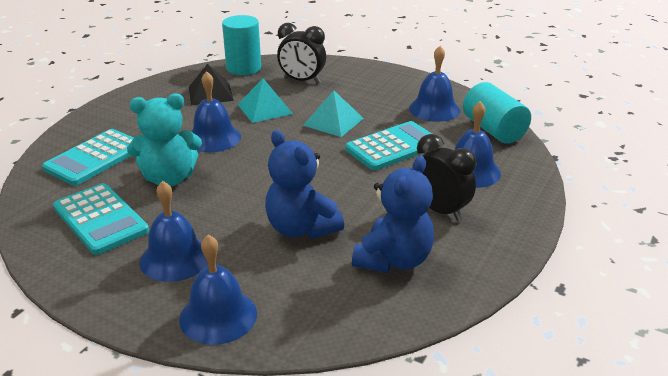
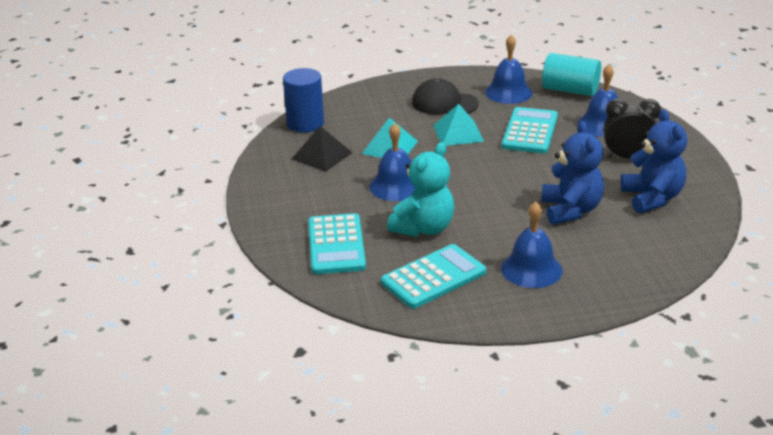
camera: 40 degrees left, 0 degrees up
(100, 219) = (433, 277): turquoise calculator -> turquoise calculator turned 45 degrees counterclockwise
(218, 316) = (618, 281): blue bell -> none
(243, 68) = (305, 123): turquoise cylinder -> blue cylinder
(301, 228) = (570, 210): blue teddy bear -> blue teddy bear turned 105 degrees counterclockwise
(302, 81) = (374, 113): black clock -> none
(366, 95) = (444, 103): none -> black cap

